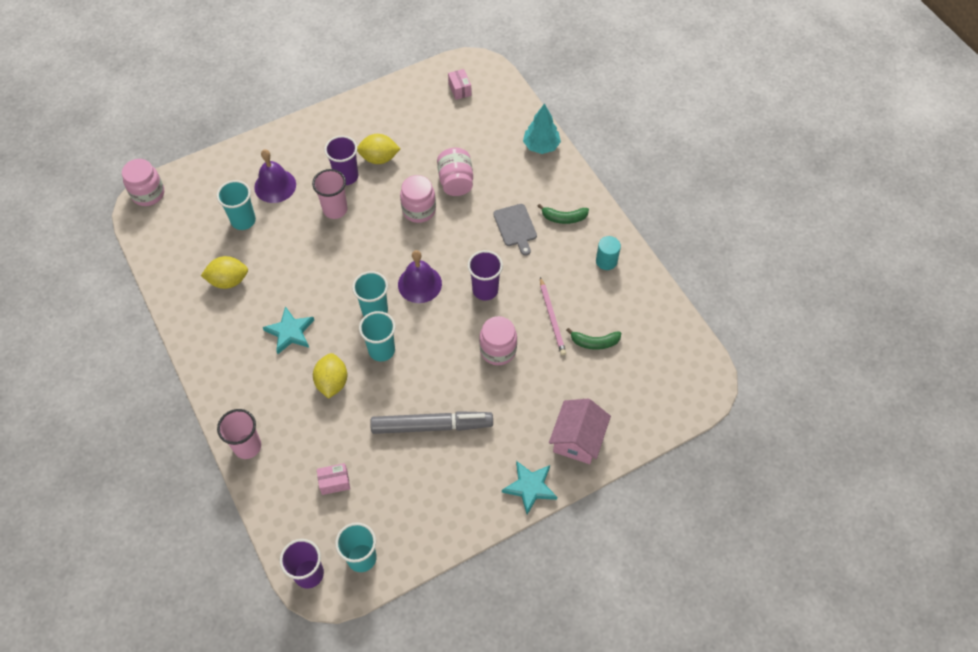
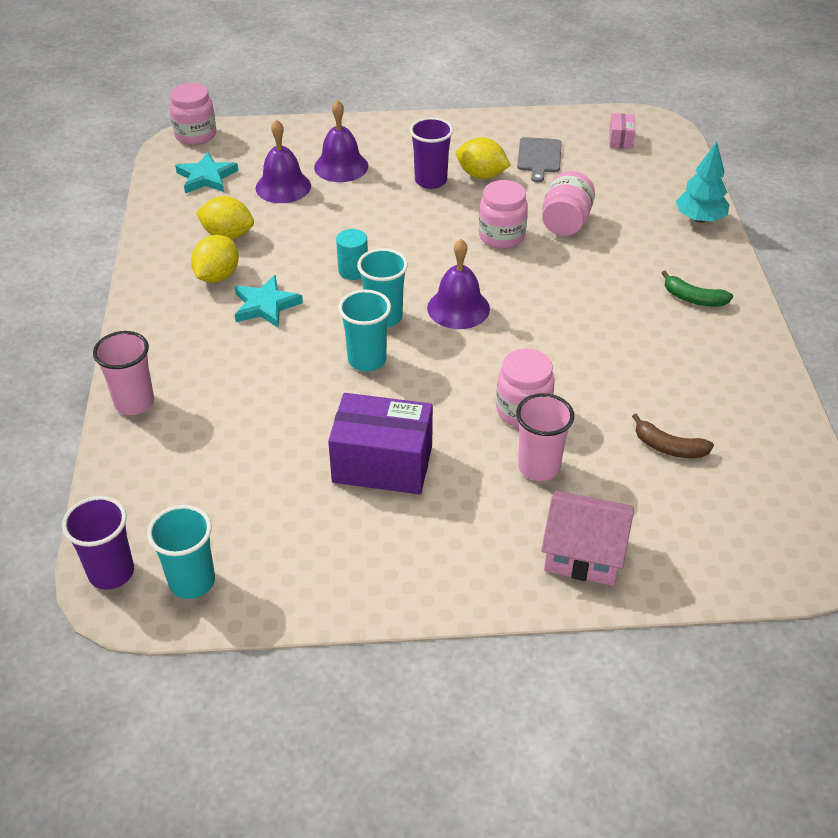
camera: 25 degrees right, 15 degrees down
(243, 220) = (283, 187): turquoise cup -> purple bell
(332, 382) = (282, 372): yellow lemon -> yellow lemon (217, 276)
(334, 482) = (214, 480): pink box -> none
(335, 209) = (397, 207): pink cup -> pink cup (539, 467)
(432, 426) = (382, 464): grey marker -> purple box
(485, 290) = (542, 341): purple cup -> none
(515, 227) = (620, 289): grey cutting board -> grey cutting board (539, 157)
(530, 487) = (479, 587): turquoise star -> turquoise star (206, 177)
(552, 318) = (620, 400): pink pencil -> none
(578, 439) = (583, 554): pink house -> pink house turned 60 degrees clockwise
(594, 342) = (668, 447): green banana -> brown banana
(606, 261) = (732, 362): turquoise cylinder -> turquoise cylinder (353, 270)

